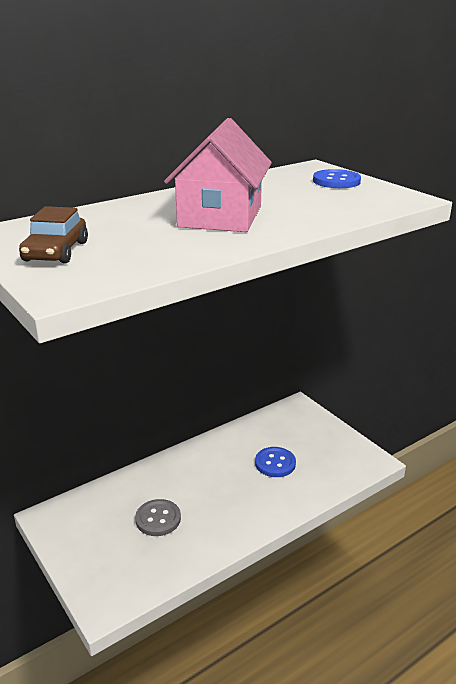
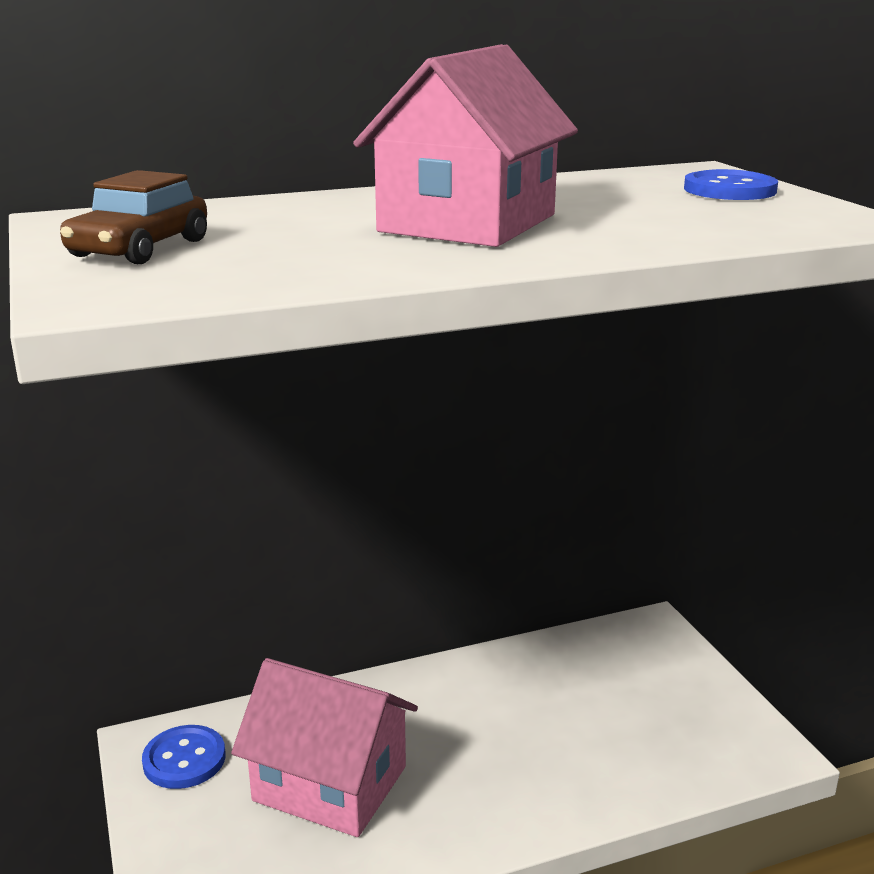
camera: 15 degrees right, 5 degrees down
(158, 519) = (330, 783): grey button -> pink house
(275, 463) = (577, 722): blue button -> blue button (184, 759)

